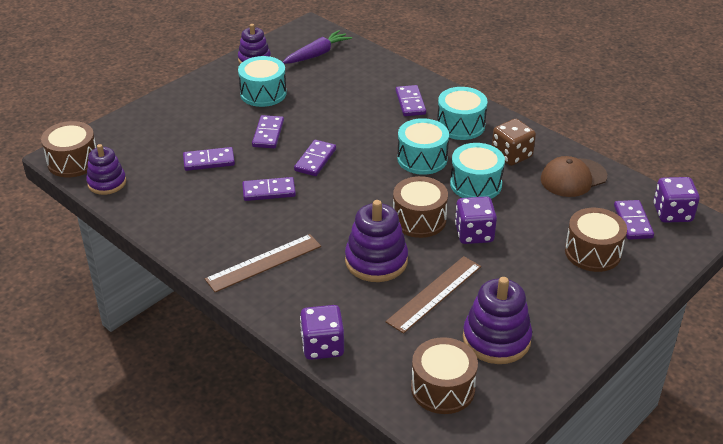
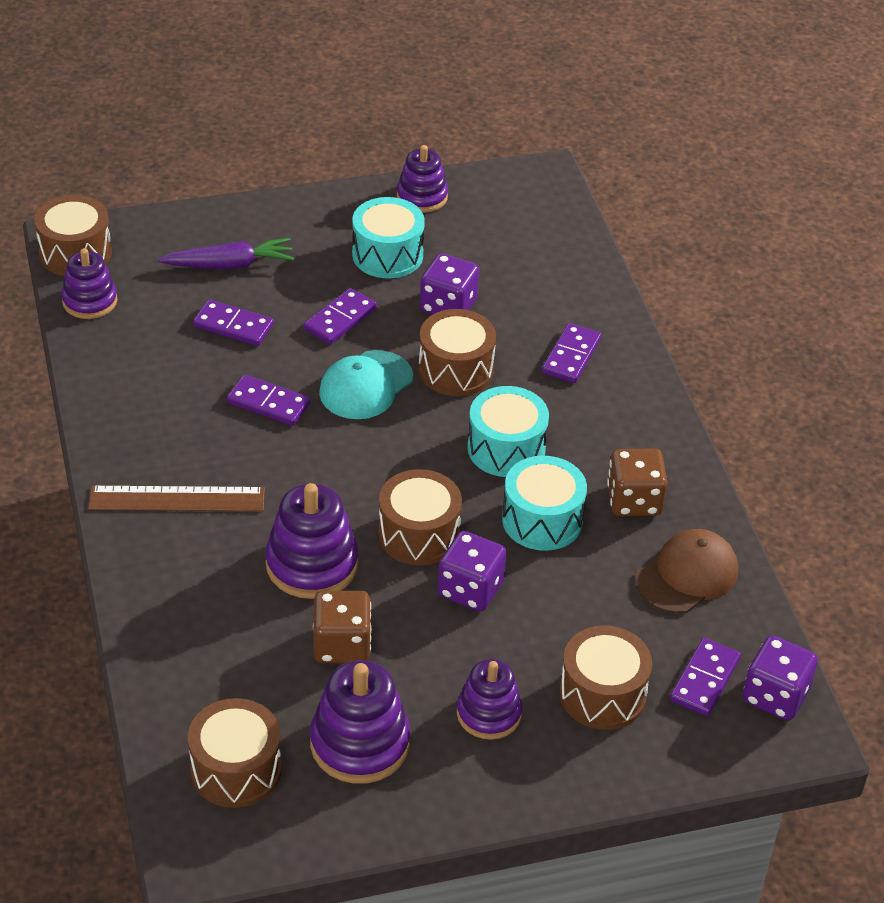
camera: 30 degrees right, 5 degrees up
(315, 160) = (365, 385): purple domino -> turquoise cap
(317, 54) = (513, 223): purple carrot -> purple carrot (229, 264)
(322, 346) = (148, 642): purple dice -> purple dice (448, 306)
(356, 133) = (456, 369): none -> brown drum
(435, 294) = (342, 645): brown ruler -> brown dice
(460, 125) = (607, 422): turquoise drum -> none
(547, 290) = (489, 713): none -> purple stacking toy
(573, 178) = (687, 575): brown cap -> brown cap turned 135 degrees clockwise

